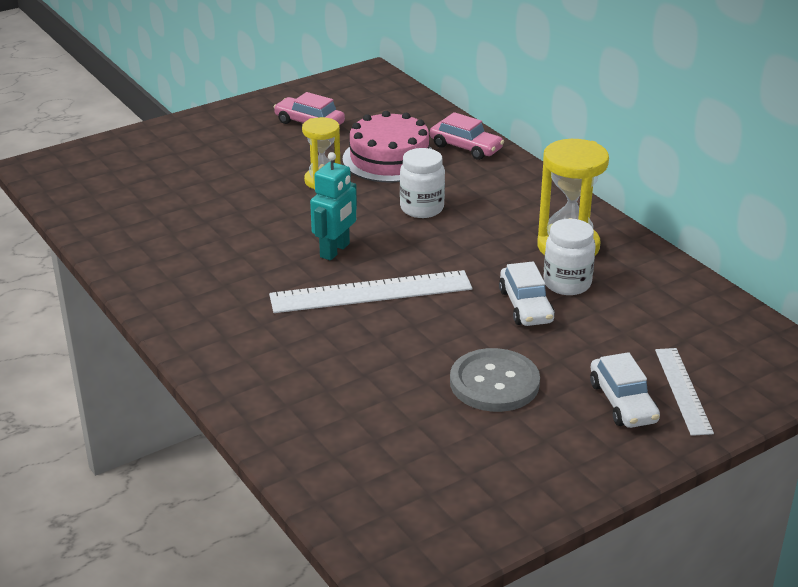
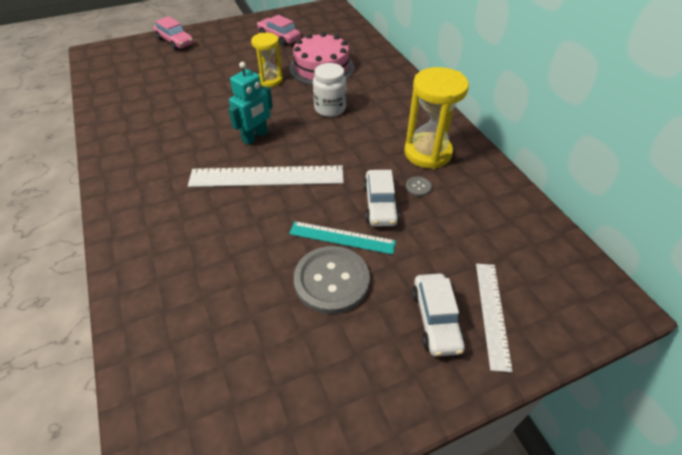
camera: 10 degrees right, 15 degrees up
(466, 147) = (376, 64): pink car -> pink car (175, 41)
(491, 342) = (342, 237): none -> turquoise ruler
(567, 284) = (418, 187): white jar -> grey button

